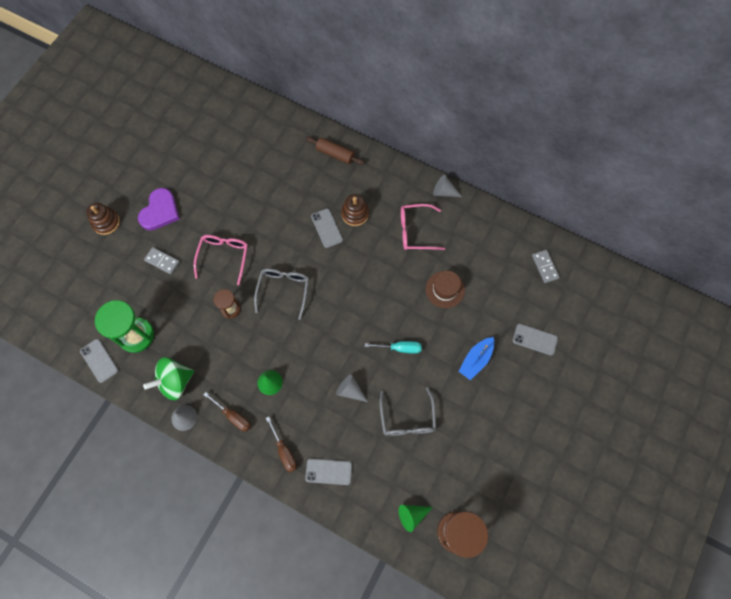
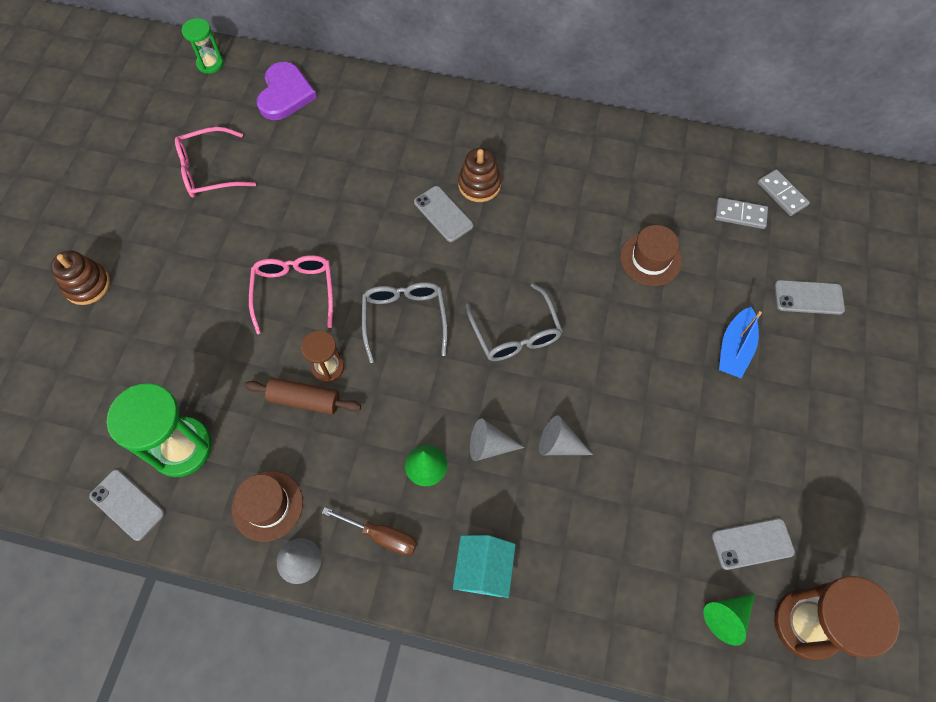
camera: 15 degrees left, 5 degrees down
(160, 211) = (173, 249): purple heart -> purple heart (285, 94)
(162, 261) = (196, 322): grey domino -> grey domino (740, 215)
(175, 382) = (267, 505): green spinning top -> brown hat
(212, 90) = (210, 63): none -> green hourglass
(284, 451) = (483, 570): brown screwdriver -> turquoise house
(328, 471) = (568, 583): grey phone -> grey phone (752, 544)
(335, 154) = (422, 110): brown rolling pin -> brown rolling pin (305, 400)
(400, 348) = (614, 360): turquoise screwdriver -> none
(407, 418) = (663, 463): grey glasses -> grey glasses (515, 332)
(416, 231) = (578, 188): pink glasses -> pink glasses (210, 170)
(444, 192) = (599, 126): grey cone -> grey cone (489, 445)

